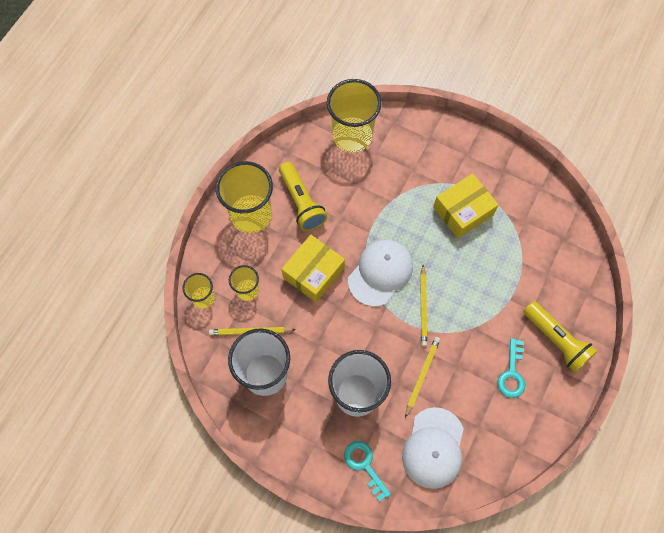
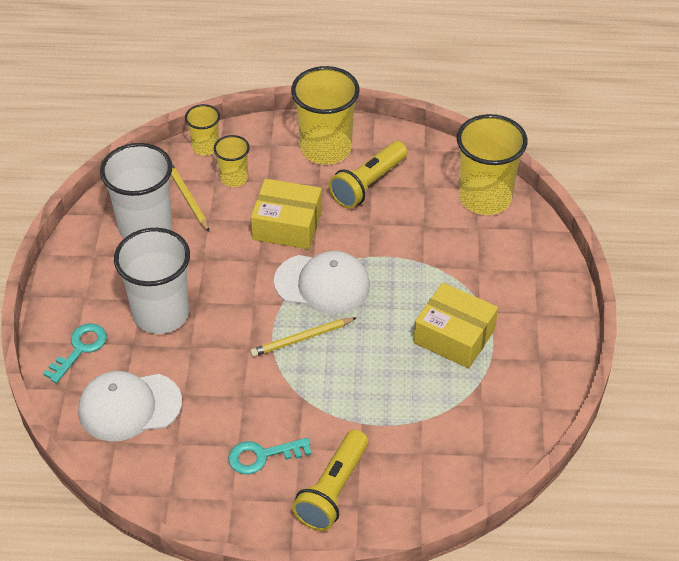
camera: 65 degrees right, 20 degrees down
(421, 375) = (214, 366): yellow pencil -> none

